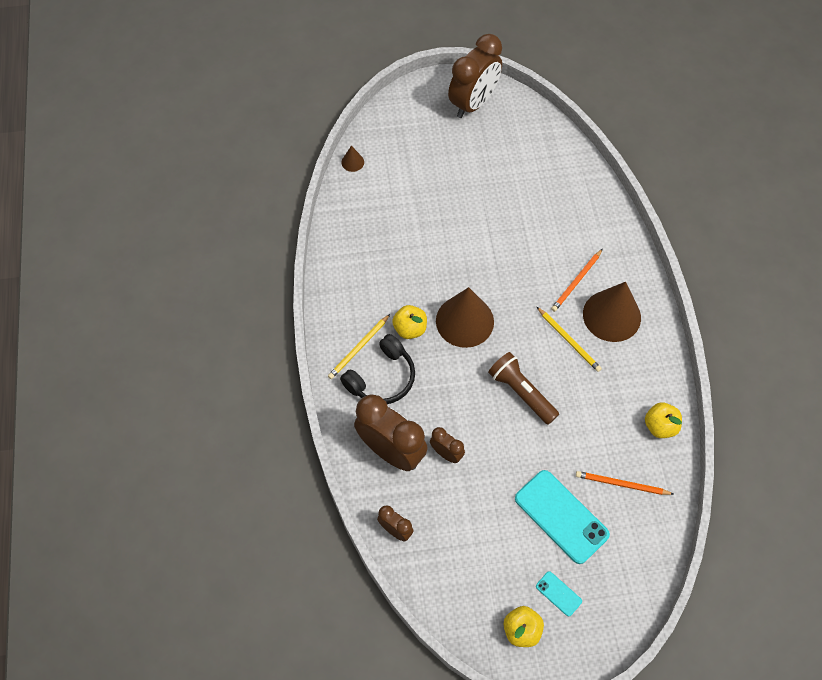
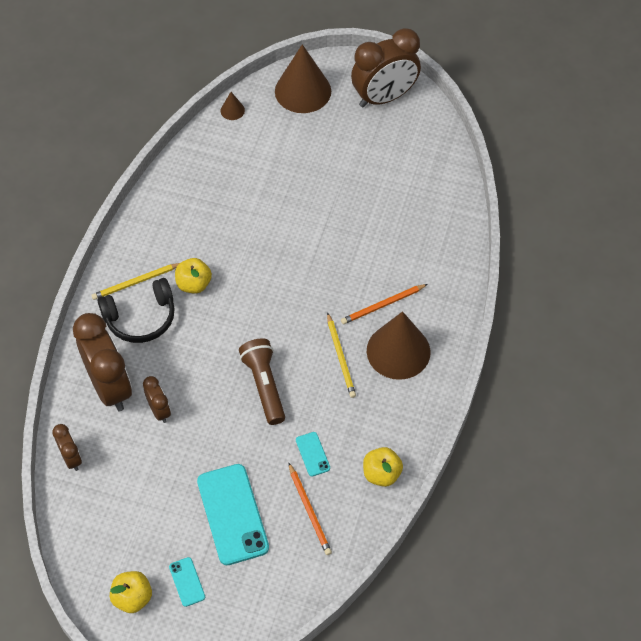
camera: 25 degrees right, 5 degrees down
(464, 321) = (250, 298): brown cone -> brown cone (303, 91)
(595, 434) = (312, 454): none -> turquoise phone
(621, 484) = (309, 511): orange pencil -> orange pencil turned 150 degrees counterclockwise

